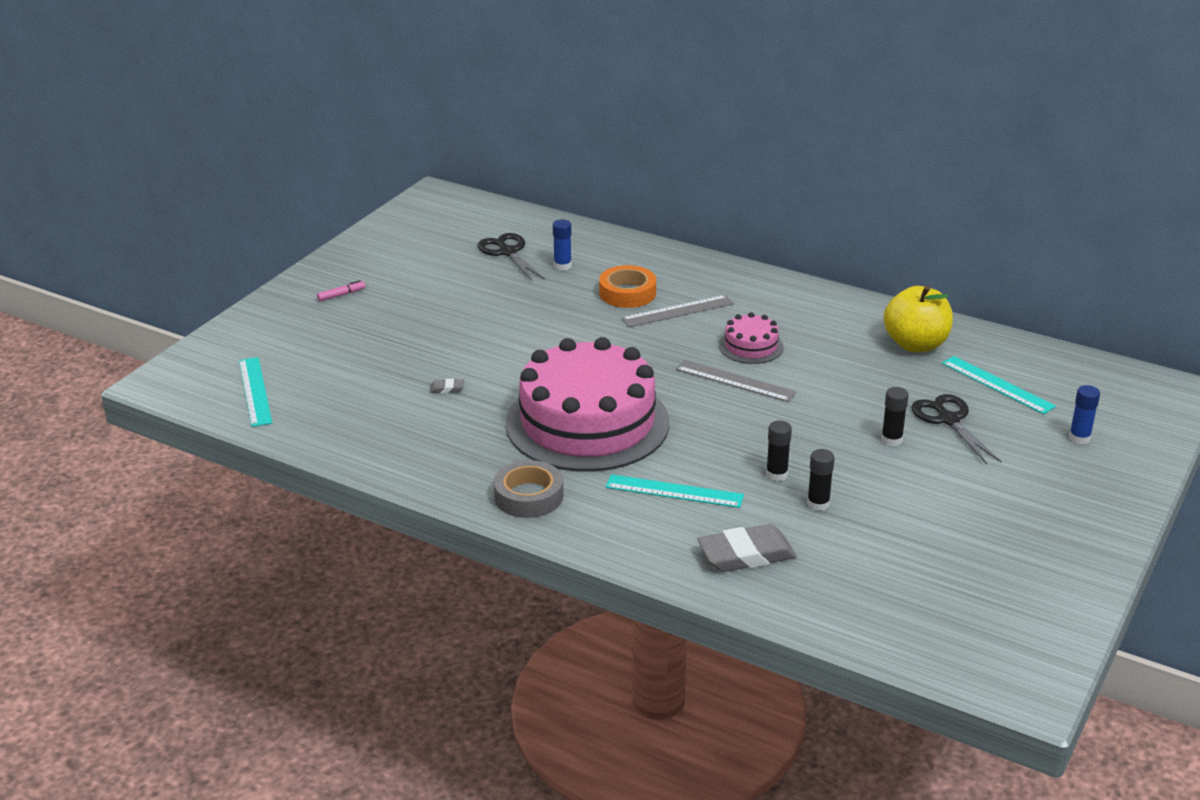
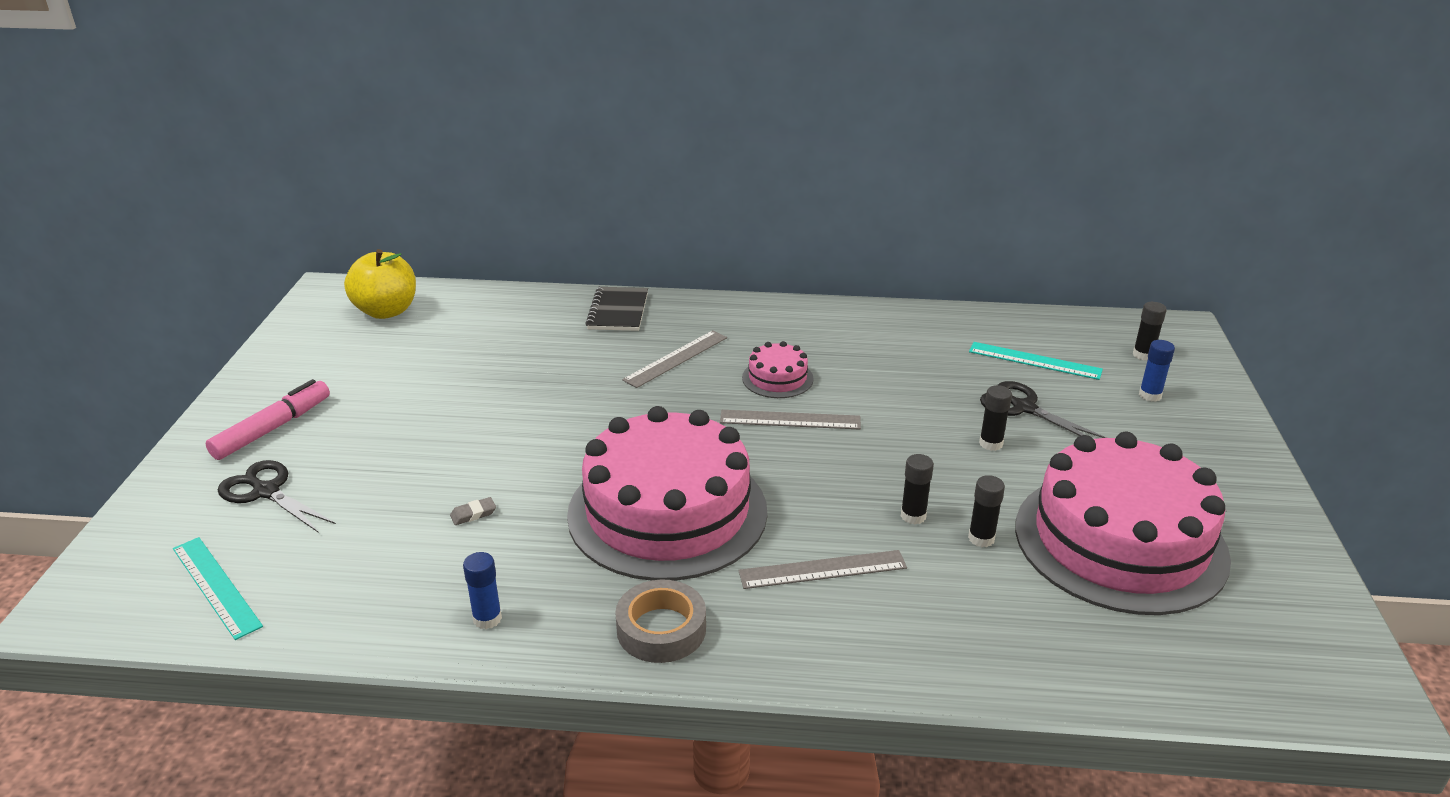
camera: 25 degrees left, 0 degrees up
(341, 295) = (273, 428): pink marker -> pink marker, size x2.14
(507, 252) = (449, 335): black scissors -> black scissors (266, 491)
(562, 266) = (520, 337): blue glue stick -> blue glue stick (487, 619)
(627, 293) = (610, 351): orange tape -> none
(657, 261) = (618, 311): none -> black notebook
(674, 491) = (822, 569): turquoise ruler -> grey ruler
(746, 554) = (958, 626): grey eraser -> none
(915, 344) = (930, 339): yellow apple -> yellow apple (386, 311)
(933, 536) = (1120, 541): none -> pink cake
(1110, 404) = (1143, 355): none -> black glue stick

